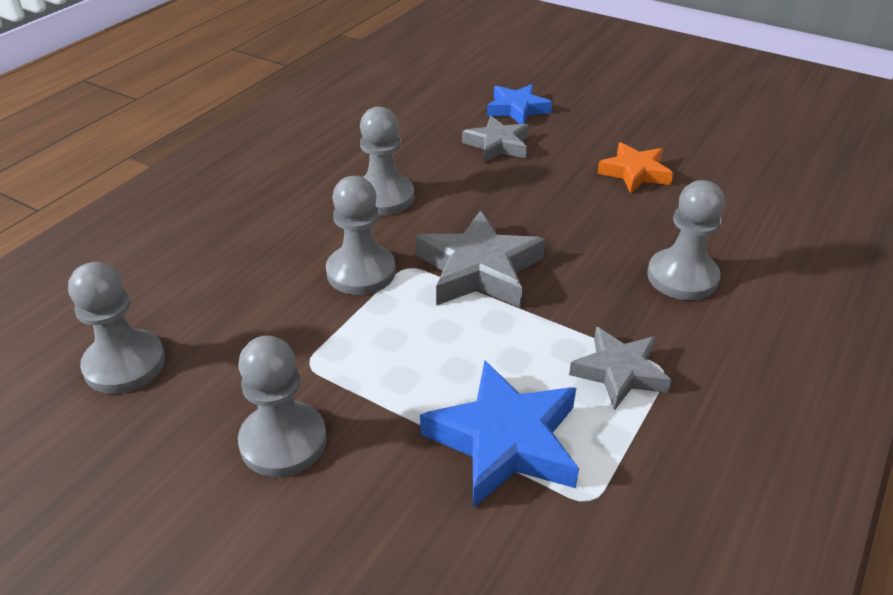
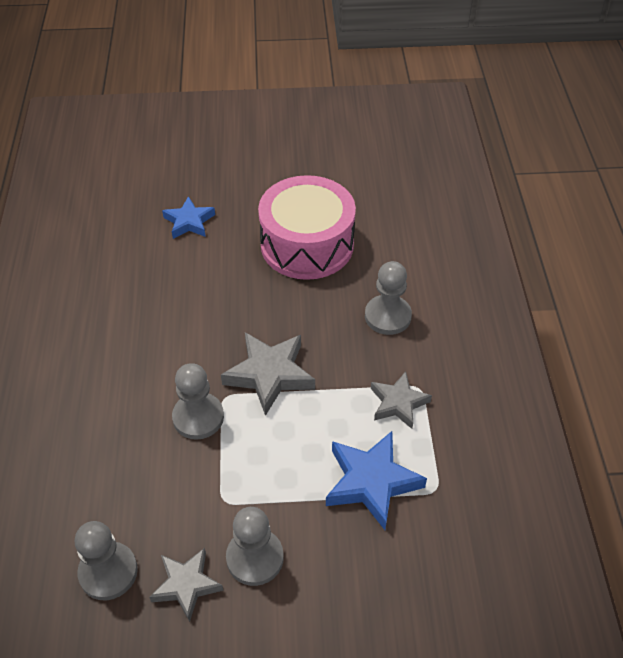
camera: 35 degrees left, 10 degrees up
(383, 197) = (161, 349): grey pawn -> none
(498, 145) = (201, 262): grey star -> grey star (186, 585)
(635, 173) = (307, 244): orange star -> pink drum

